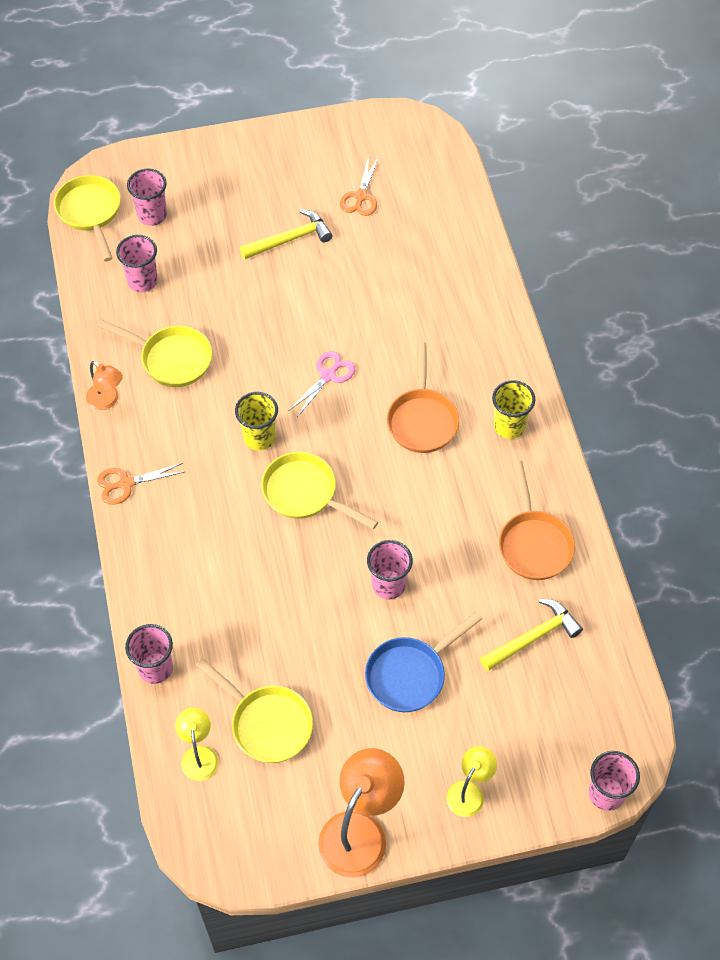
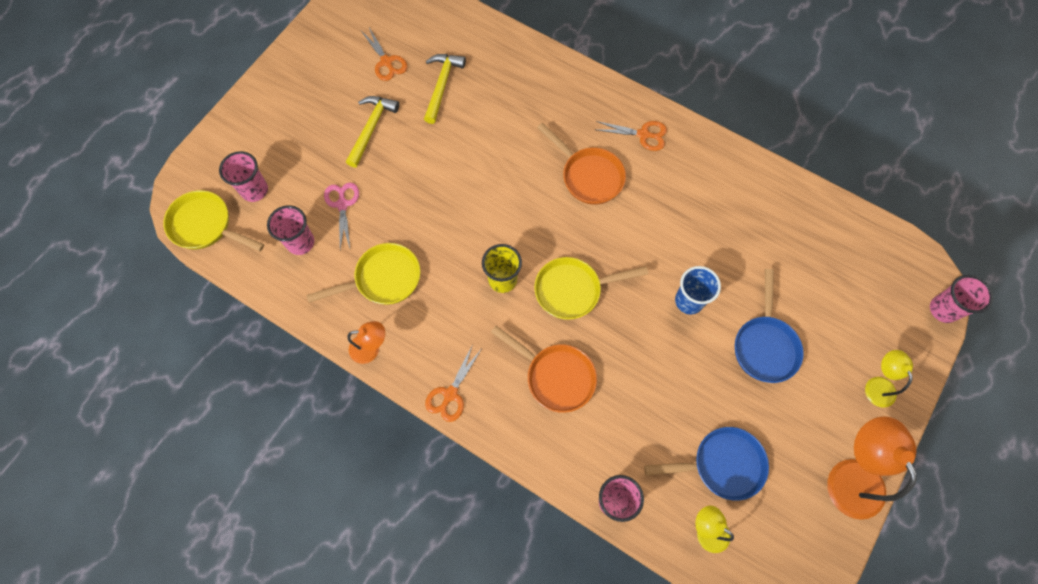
camera: 45 degrees left, 10 degrees up
(267, 723) = (722, 465): yellow pan -> blue pan
(328, 376) = (500, 199): pink scissors -> pink scissors (342, 204)
(388, 585) = (689, 301): pink cup -> blue cup
(509, 426) = (643, 135): yellow cup -> orange scissors
(533, 637) = (802, 254): yellow hammer -> yellow hammer (441, 85)
(534, 543) = (738, 195): orange pan -> orange pan (556, 376)

